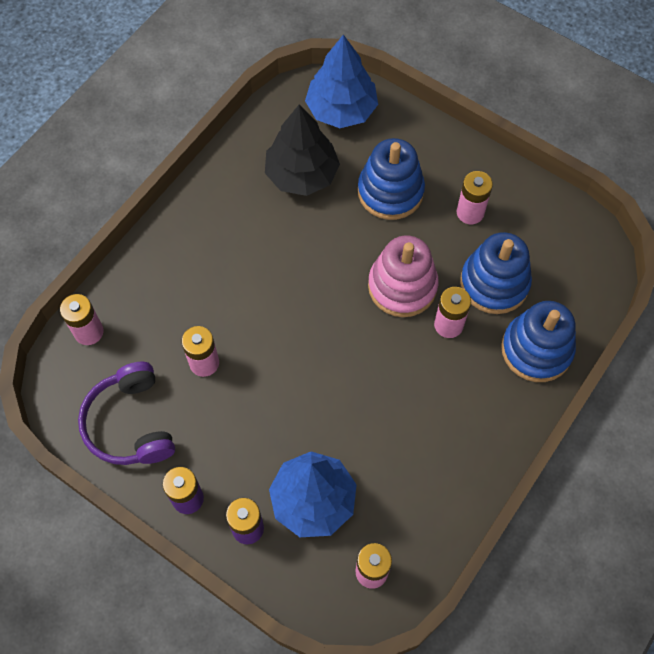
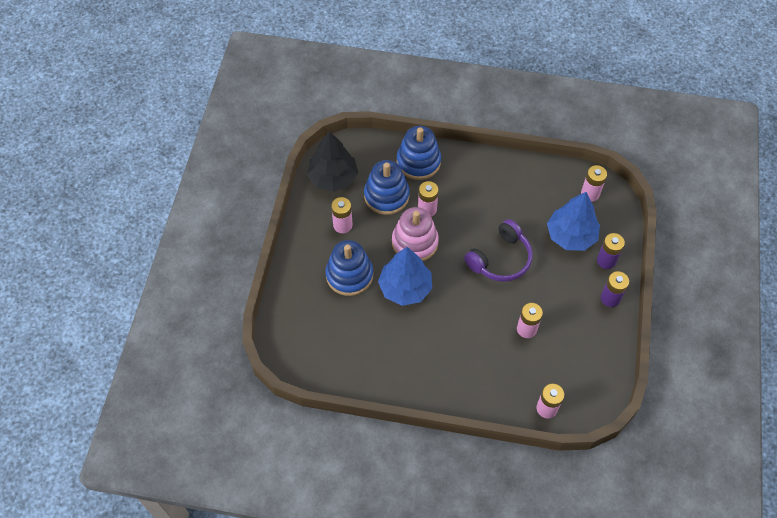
camera: 115 degrees left, 5 degrees down
(131, 423) = (588, 351): purple headphones -> purple headphones (500, 259)
(302, 174) = (362, 333): black tree -> black tree (333, 178)
(341, 109) = (296, 331): blue tree -> blue tree (405, 288)

